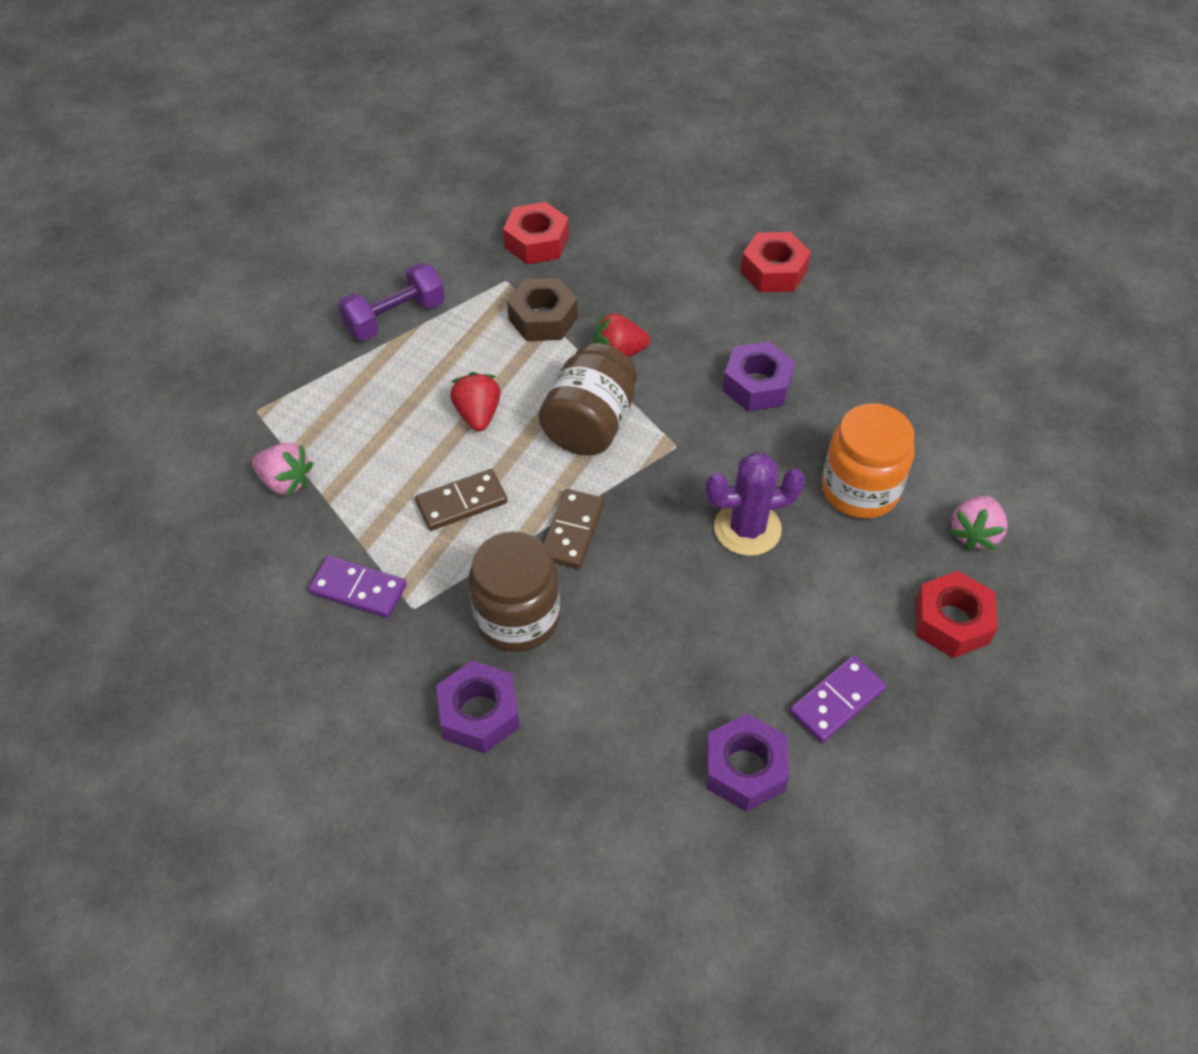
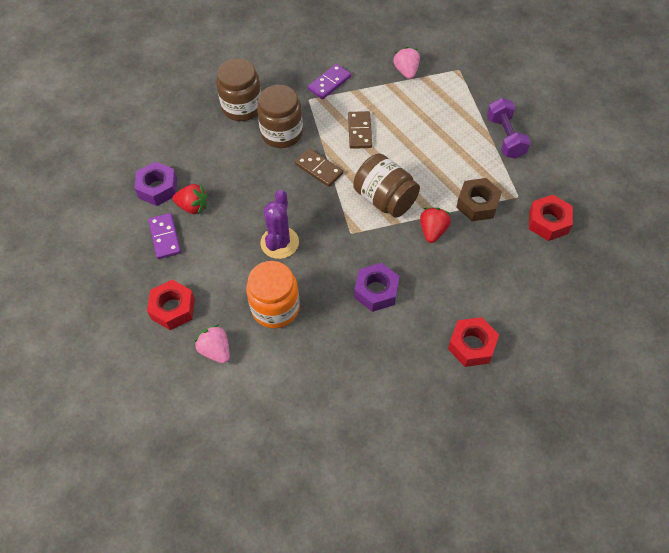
camera: 115 degrees right, 5 degrees up
(286, 482) = (406, 71): pink strawberry -> pink strawberry turned 120 degrees clockwise
(478, 415) = (415, 153): red strawberry -> red strawberry (193, 206)
(479, 713) = (242, 107): purple nut -> brown jar

